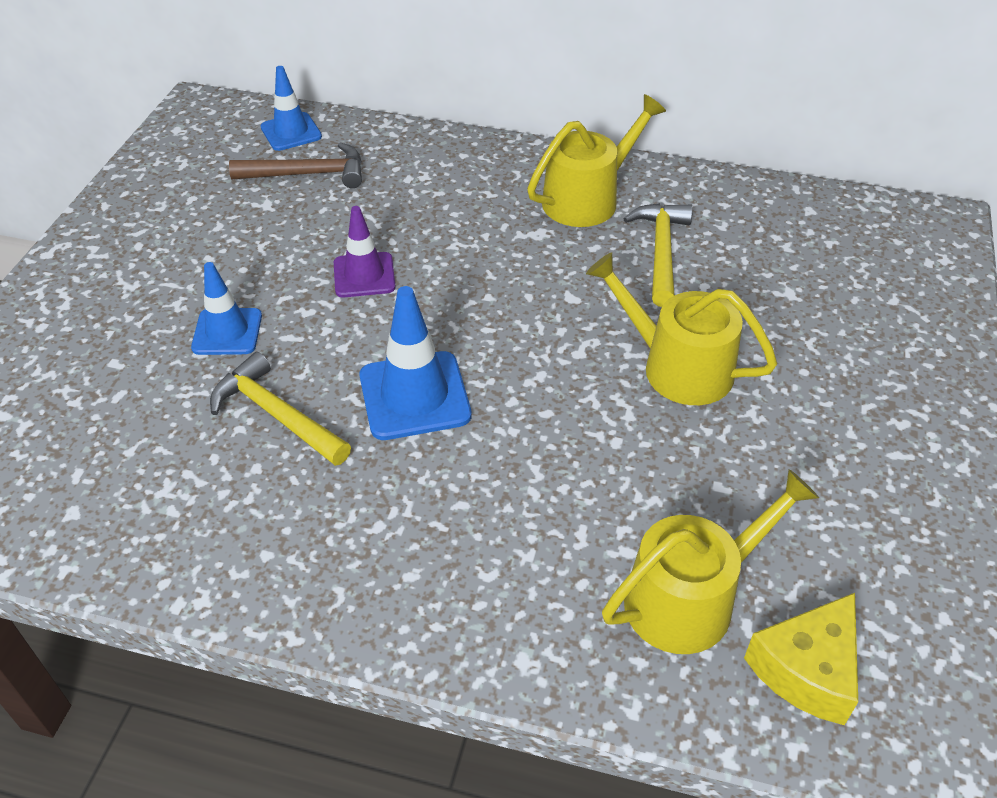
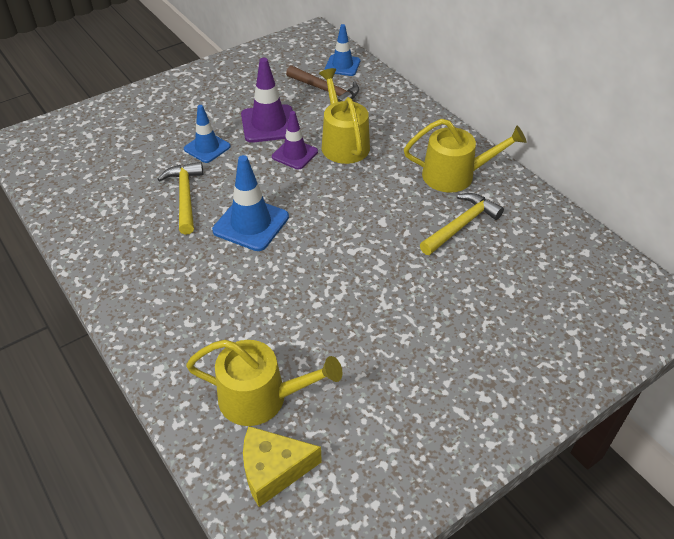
camera: 40 degrees right, 0 degrees up
(280, 255) = (269, 124): none -> purple traffic cone
(677, 367) = (394, 288): yellow watering can -> yellow watering can (343, 143)

